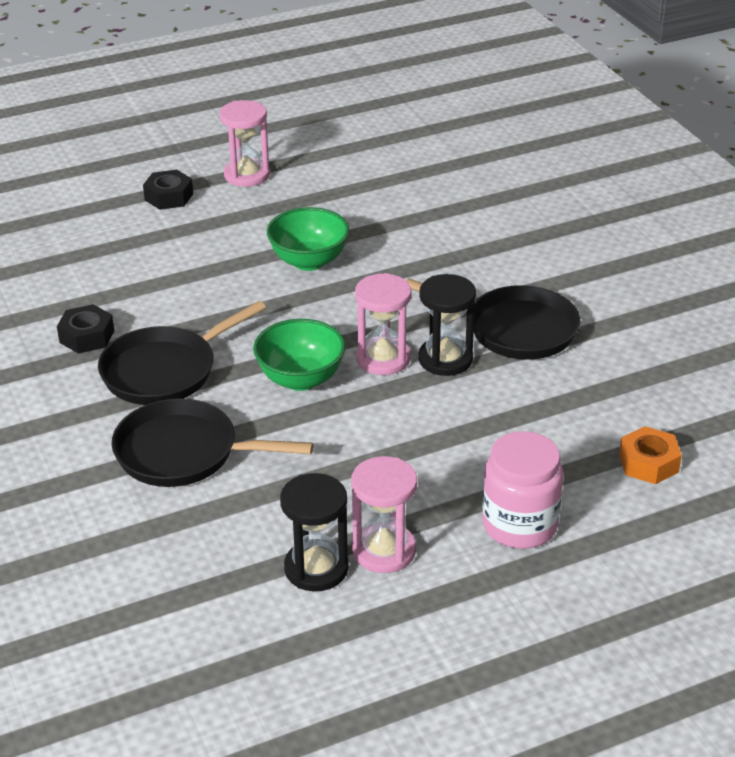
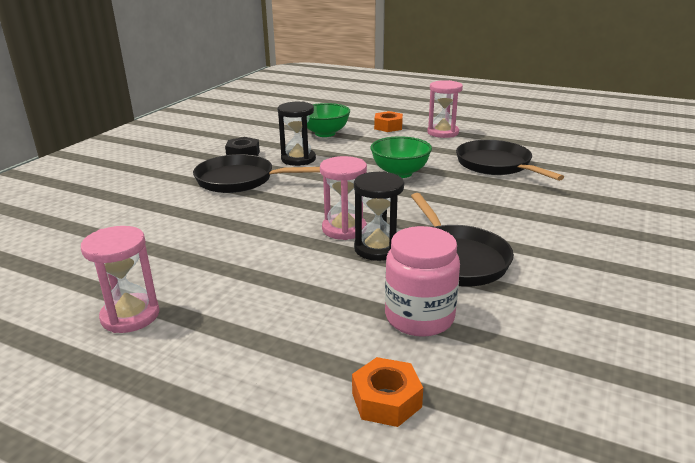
camera: 50 degrees right, 10 degrees down
(169, 197) = (388, 127): black nut -> orange nut
(184, 453) = (170, 212): black pan -> black pan (496, 165)
(300, 379) = (284, 214): green bowl -> green bowl (325, 133)
(316, 568) = (88, 298): black hourglass -> black hourglass (298, 159)
(519, 525) = (219, 364): pink jar -> pink jar (419, 317)

